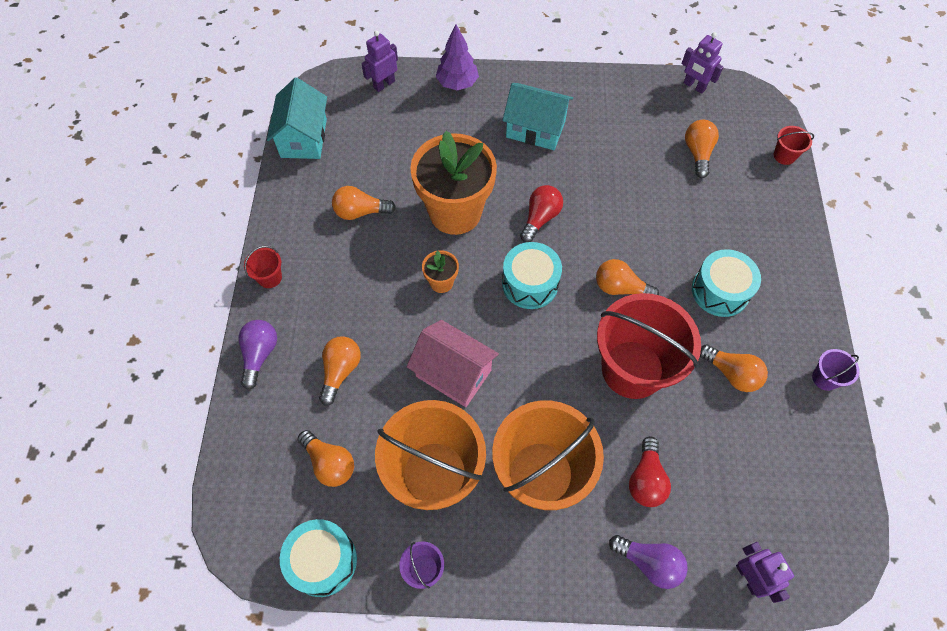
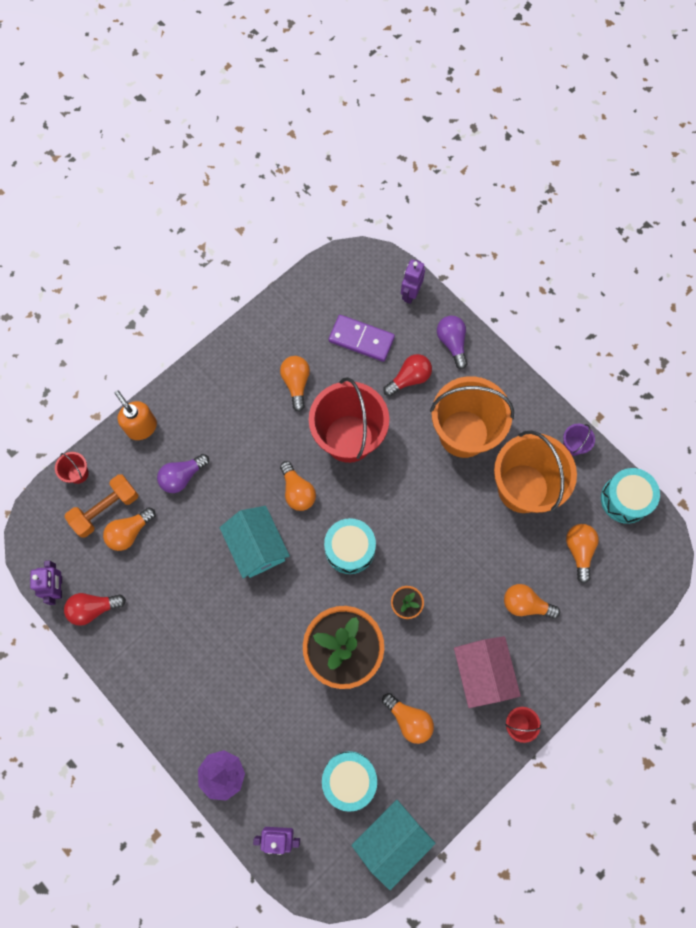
camera: 135 degrees left, 10 degrees up
(260, 355) = (569, 666): purple light bulb -> purple light bulb (182, 476)
(340, 371) = (525, 604): orange light bulb -> orange light bulb turned 45 degrees clockwise
(453, 373) = (456, 536): pink house -> pink house (482, 673)
(535, 129) = (213, 667): turquoise house -> turquoise house (257, 547)
(540, 218) = (292, 589): red light bulb -> red light bulb (93, 608)
(720, 291) = (241, 431): turquoise drum -> turquoise drum (349, 779)
(732, 474) = (361, 339): none -> purple domino
(733, 152) = (106, 509): none -> orange dumbbell
(791, 224) = (142, 427): none -> orange soap dispenser
(825, 378) = (249, 333): purple bucket -> none

